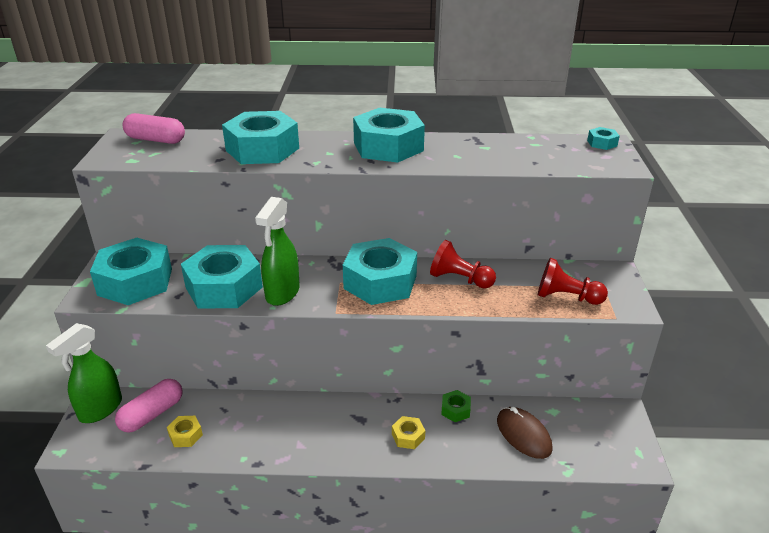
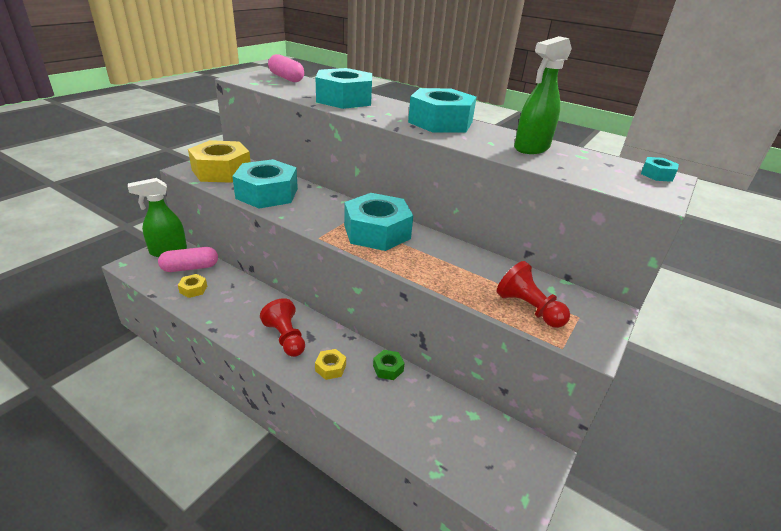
camera: 30 degrees right, 0 degrees up
(135, 282) = (221, 171): turquoise nut -> yellow nut
(282, 293) = (298, 211): green spray bottle -> green spray bottle (531, 148)
(459, 279) = (443, 255): red pawn -> red pawn (286, 338)
(523, 434) = (425, 419): brown mouse -> none

